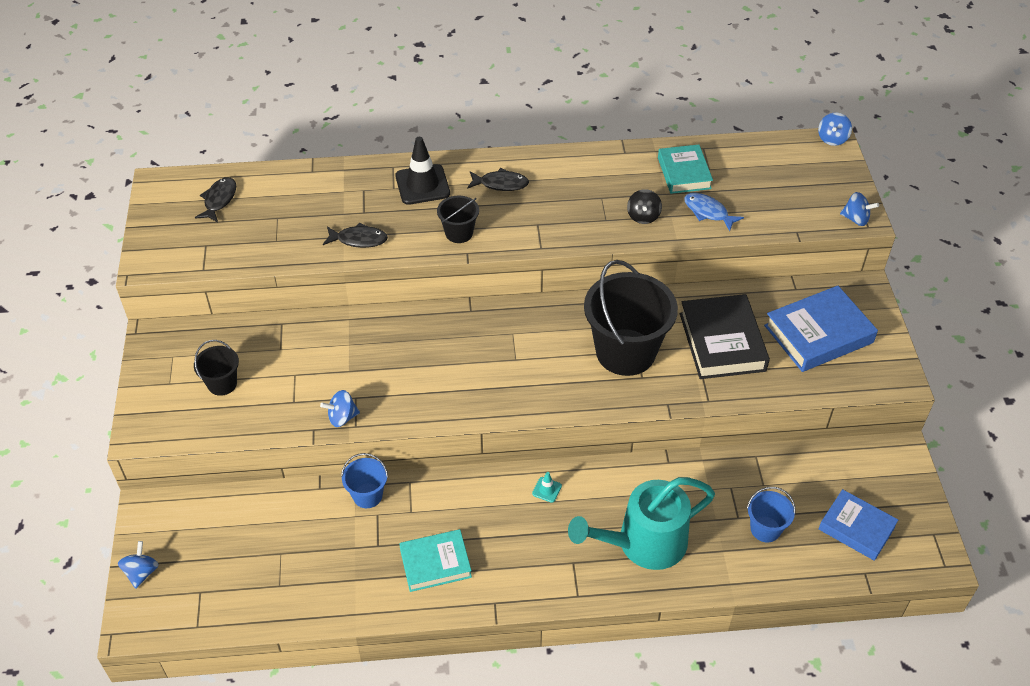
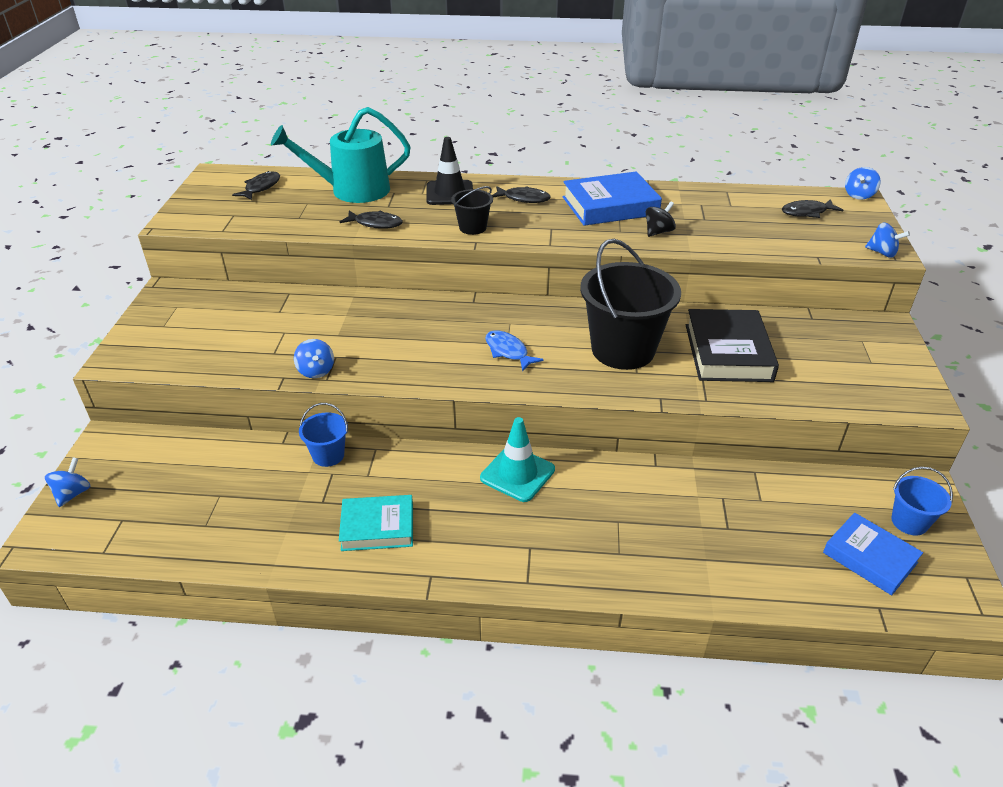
camera: 10 degrees right, 10 degrees down
(222, 384) = (212, 331): black bucket -> none
(342, 417) = (316, 371): blue spinning top -> blue spinning top turned 105 degrees counterclockwise
(547, 490) = (517, 474): turquoise traffic cone -> turquoise traffic cone, size x2.23
(643, 216) = (658, 232): black spinning top -> black spinning top turned 150 degrees counterclockwise
(644, 543) = (615, 539): turquoise watering can -> turquoise watering can (352, 190)
(684, 173) = (705, 206): turquoise book -> none
(708, 212) = (725, 234): blue fish -> blue fish (508, 351)
(765, 529) = (759, 544): blue bucket -> blue bucket (909, 522)
(783, 170) = (807, 212): none -> black fish
(818, 334) = (834, 357): blue book -> blue book (610, 206)

